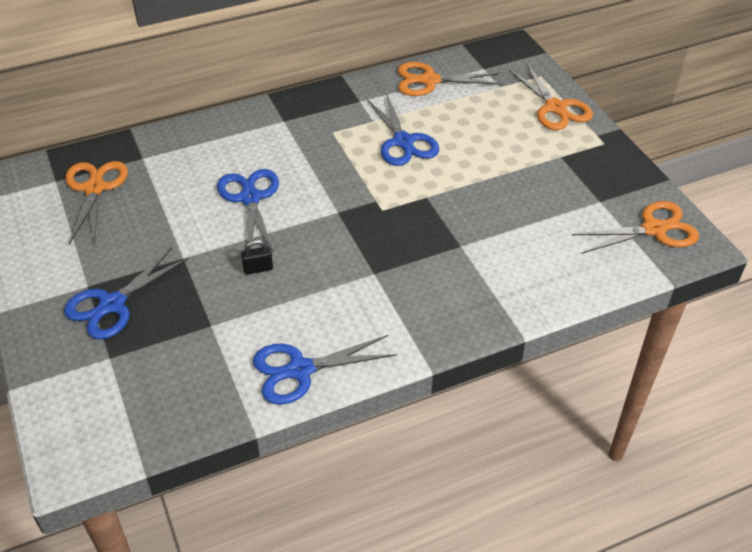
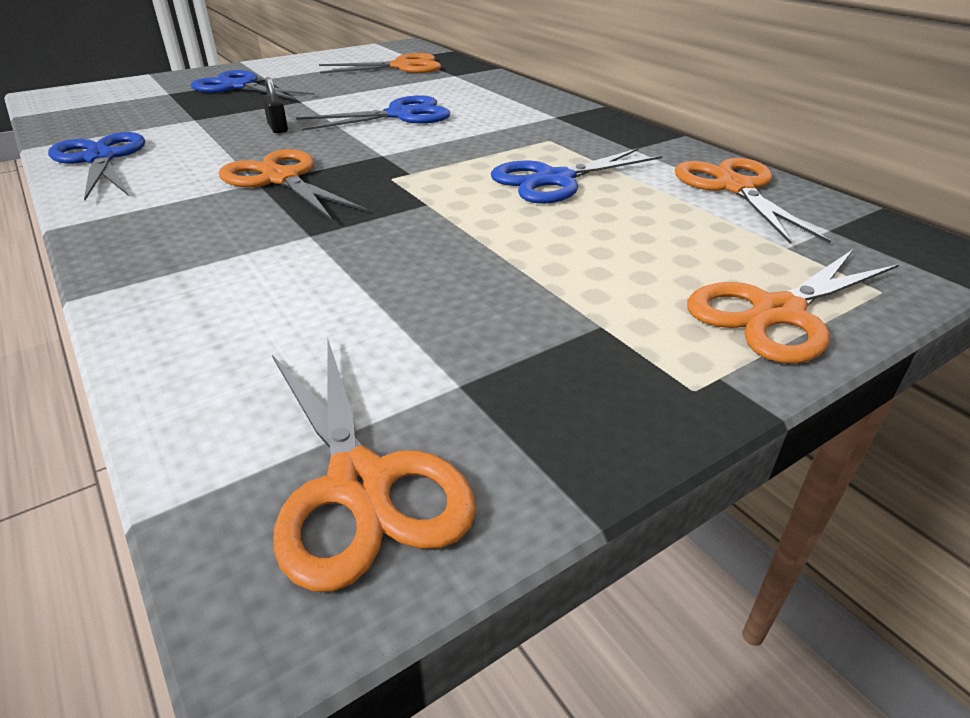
camera: 80 degrees right, 10 degrees down
(371, 261) = (281, 179): none -> orange scissors

